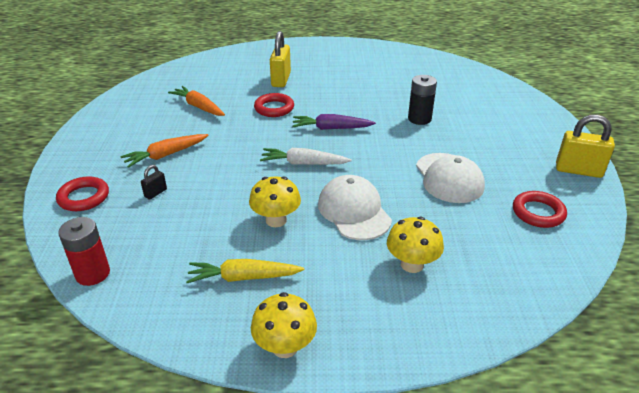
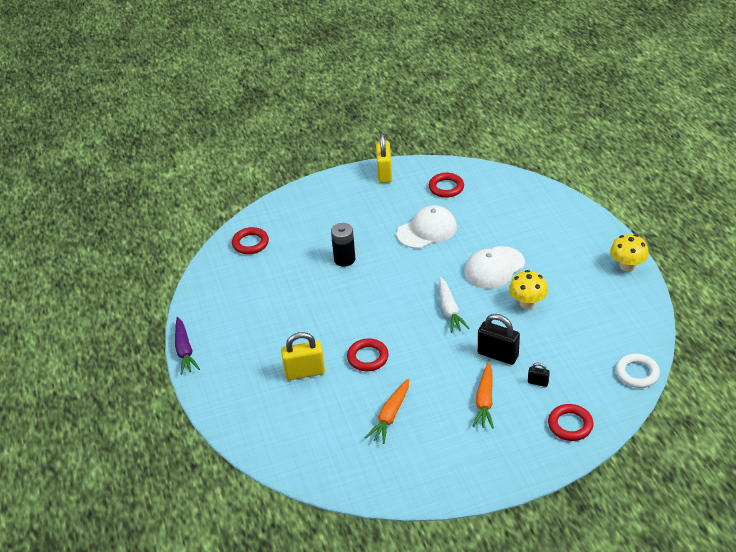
camera: 105 degrees left, 5 degrees up
(93, 273) = (637, 373): red battery -> white ring
(166, 155) = (485, 401): orange carrot -> orange carrot turned 60 degrees clockwise
(215, 178) = (498, 355): none -> black padlock
(243, 277) = (590, 300): yellow carrot -> none
(331, 128) = (386, 308): purple carrot -> purple carrot (184, 350)
(412, 264) = (530, 232): yellow mushroom -> none
(465, 78) = (250, 243): none -> red ring

